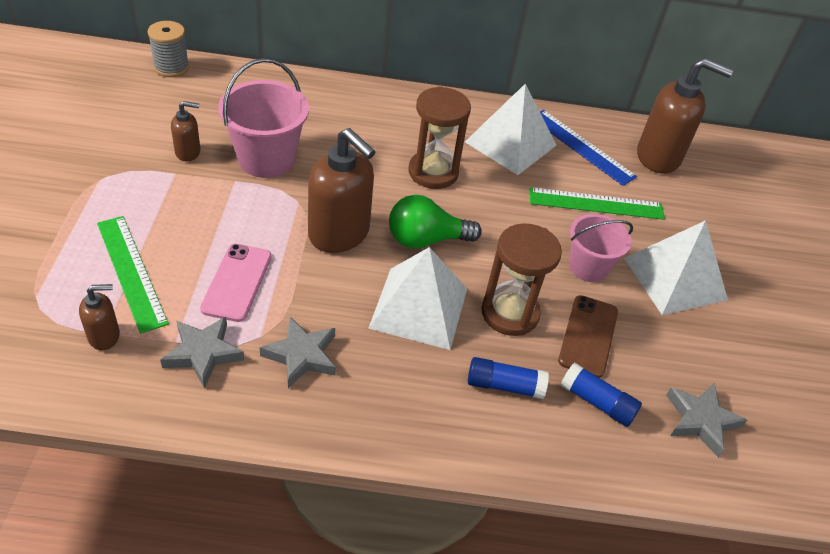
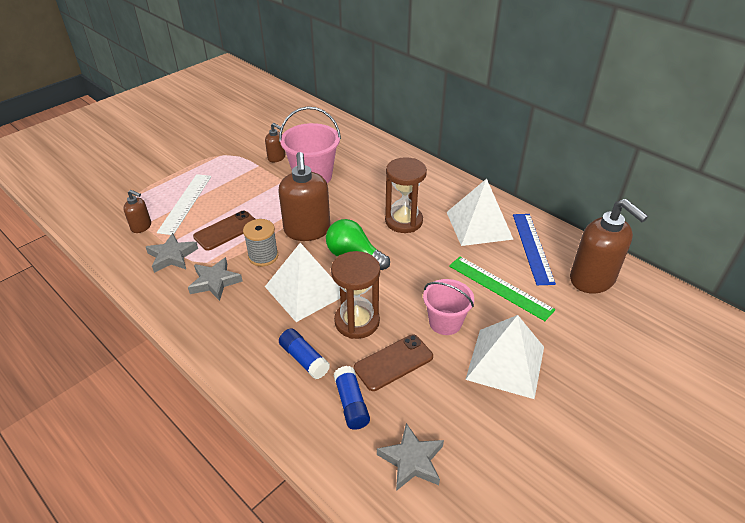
camera: 45 degrees right, 5 degrees down
(131, 272) = (185, 203): green ruler -> white ruler
(171, 67) = (316, 113): grey spool -> grey spool (263, 256)
(237, 282) = (226, 231): pink phone -> brown phone

